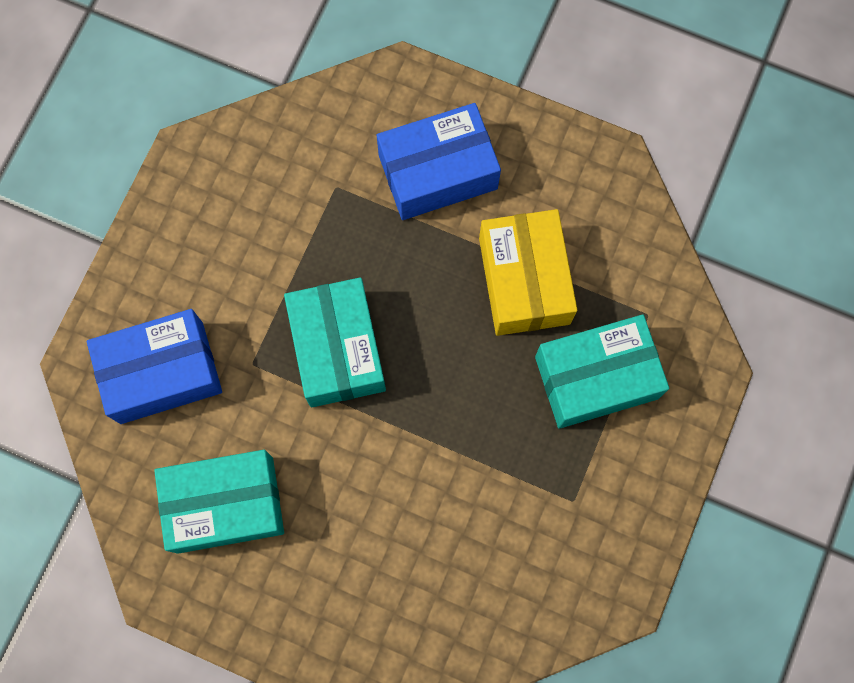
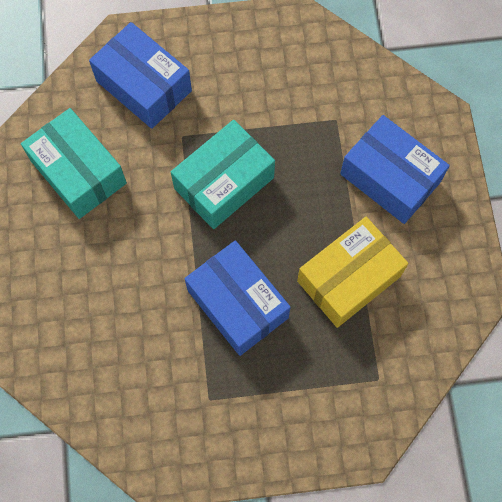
camera: 60 degrees right, 5 degrees down
(485, 412) = (238, 304): none -> blue box
(596, 377) = (309, 367): turquoise box -> none

